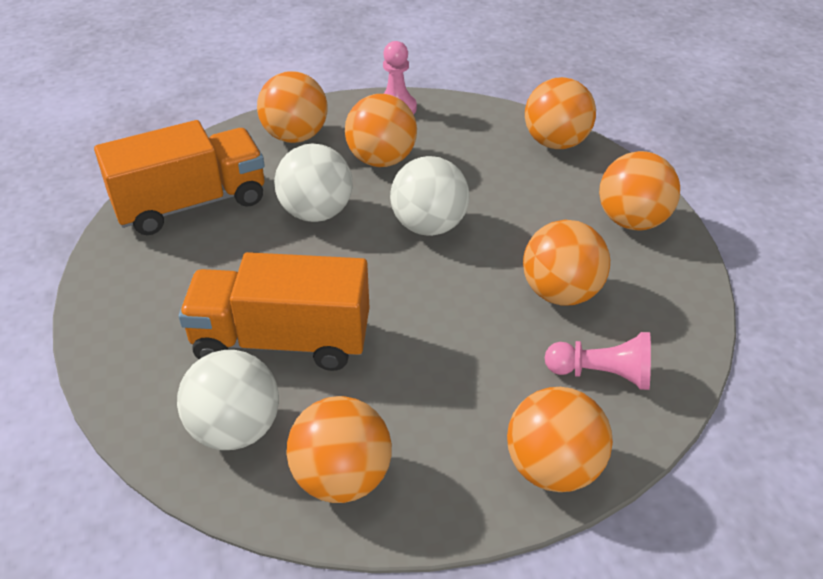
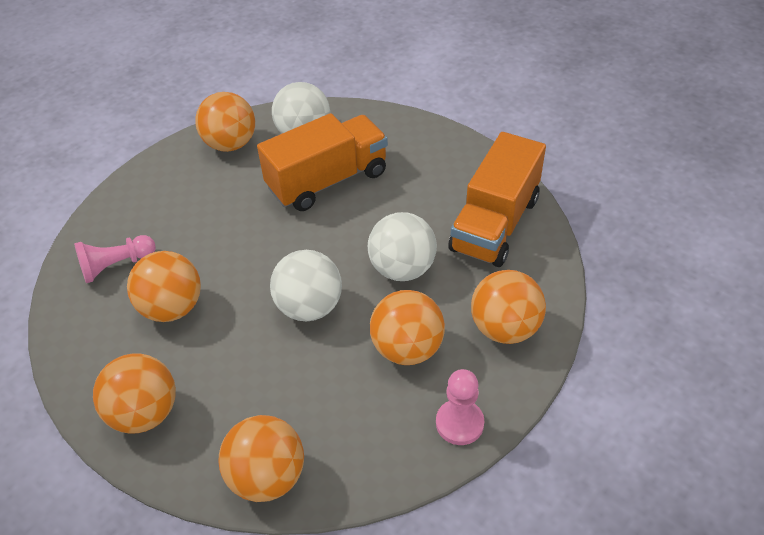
camera: 145 degrees right, 5 degrees up
(553, 468) = (122, 202): orange ball -> none

